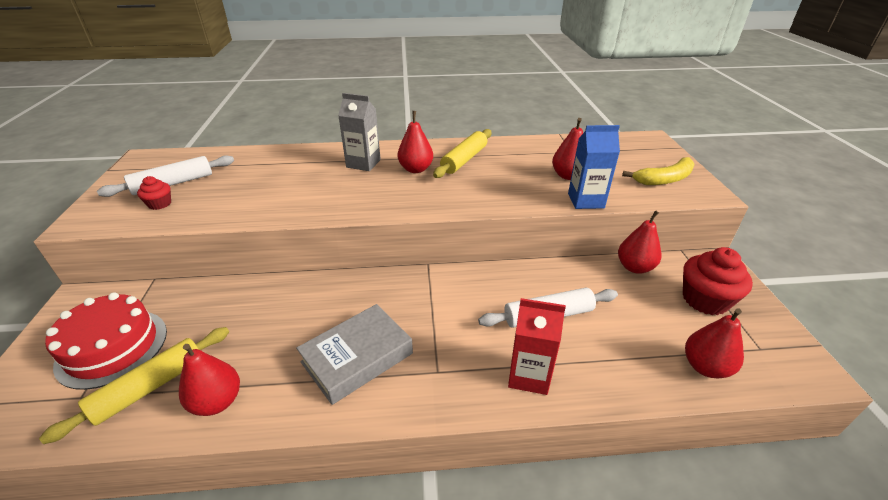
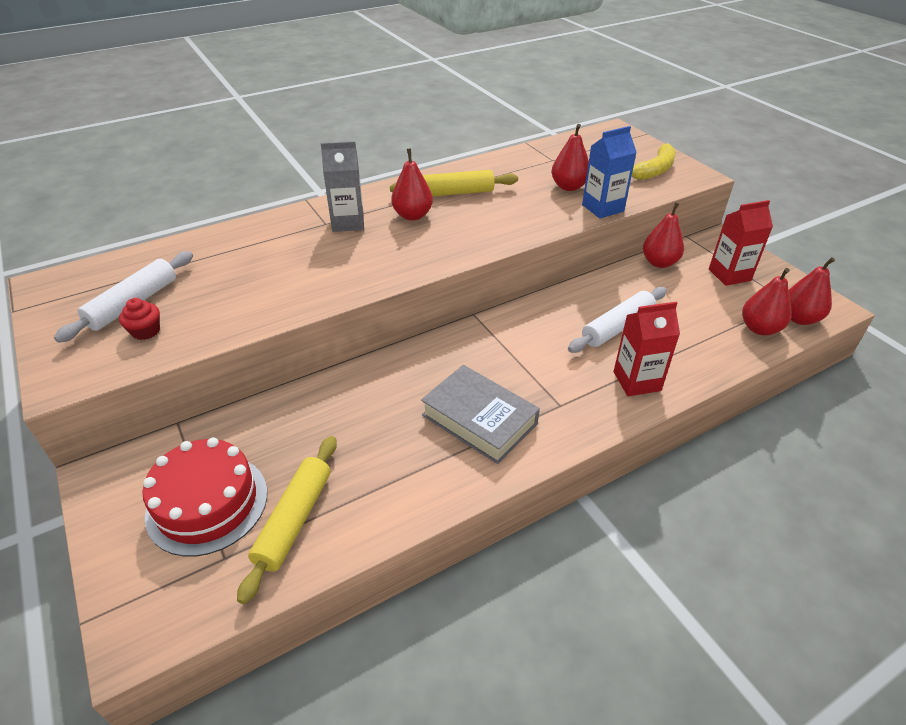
camera: 25 degrees left, 5 degrees up
(217, 402) = (379, 504): red pear -> red pear (799, 318)
(357, 357) = (479, 419): grey book -> grey book turned 75 degrees counterclockwise
(464, 160) = (454, 193): yellow rolling pin -> yellow rolling pin turned 75 degrees clockwise
(705, 300) = (729, 275): red cupcake -> red carton

